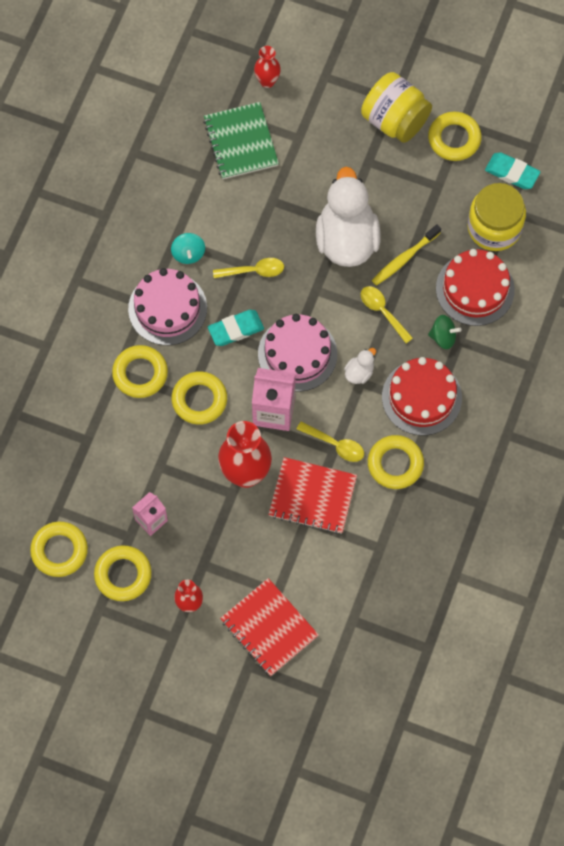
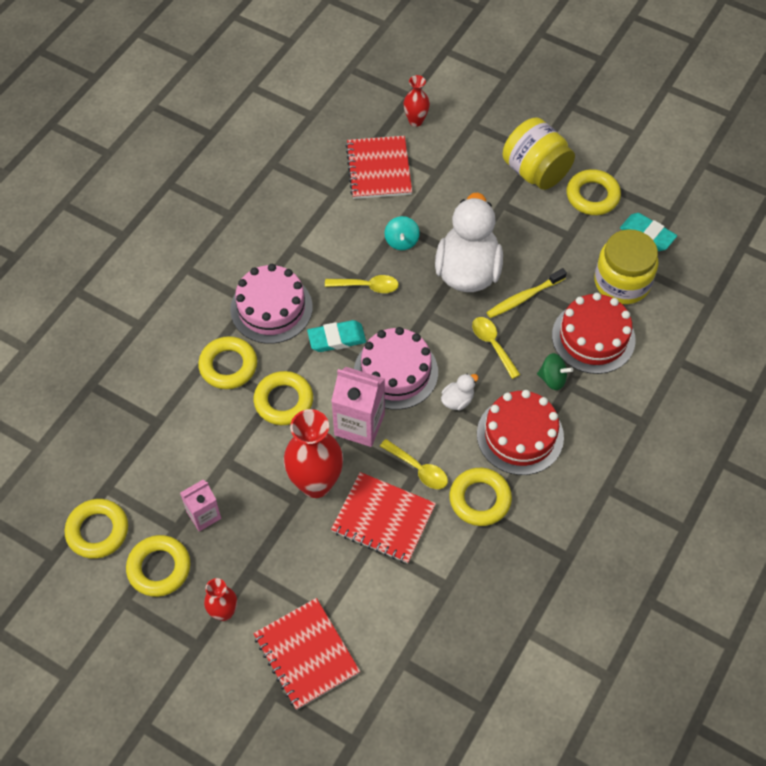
camera: 10 degrees right, 10 degrees down
(188, 253) = (304, 261): turquoise spinning top -> turquoise spinning top (401, 241)
(241, 142) = (379, 169): green notebook -> red notebook

